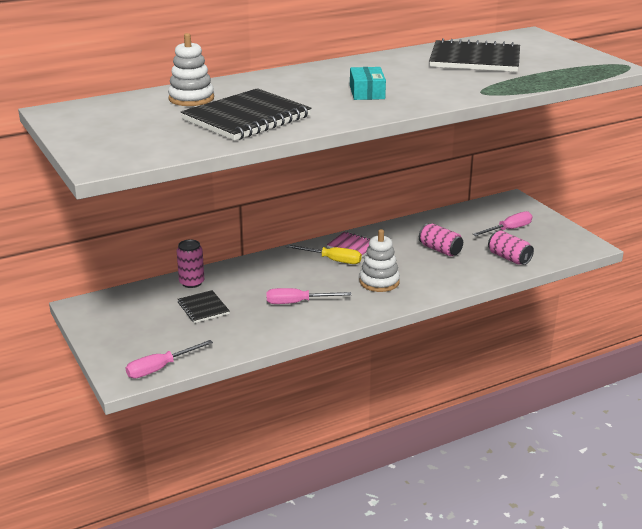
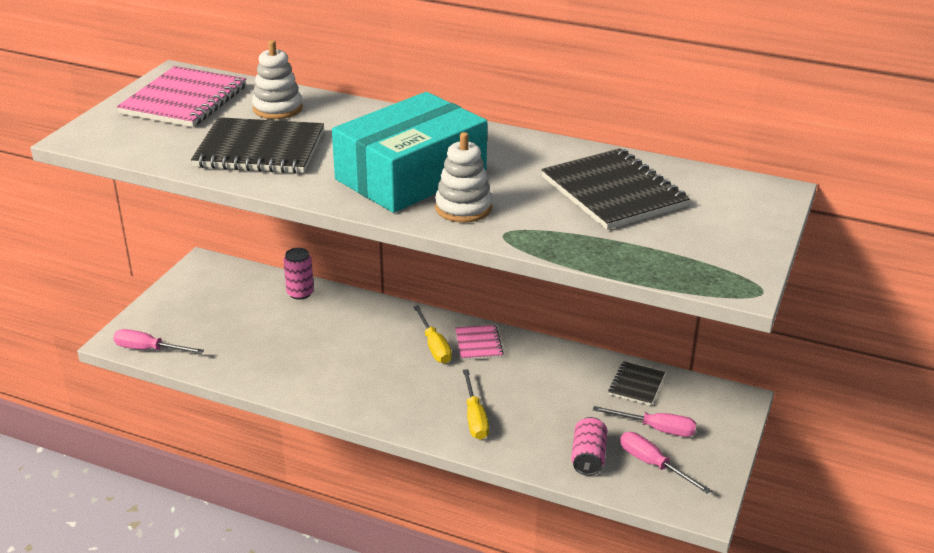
camera: 50 degrees right, 5 degrees up
(111, 119) = (184, 100): none -> pink notebook
(203, 308) = (265, 321): black notebook -> black notebook (636, 385)
(297, 303) = (330, 365): pink screwdriver -> pink screwdriver (653, 464)
(367, 92) = (411, 175): turquoise box -> turquoise box, size x2.37
(379, 282) = (426, 394): white stacking toy -> white stacking toy (463, 208)
(426, 276) = (474, 417): none -> yellow screwdriver
(440, 250) = (543, 402): pink can -> none

